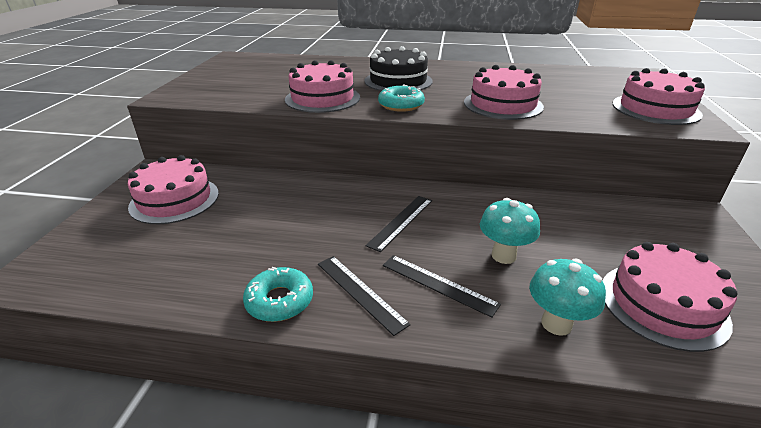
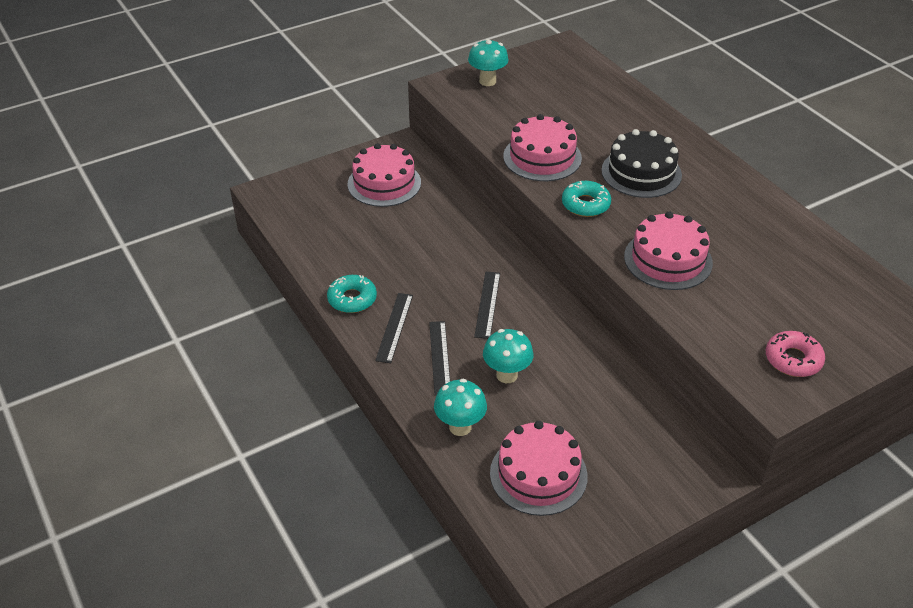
camera: 50 degrees right, 10 degrees up
(204, 83) = (487, 81): none -> turquoise mushroom
(401, 222) = (487, 304): black ruler -> black ruler turned 75 degrees counterclockwise
(655, 109) = (793, 359): pink cake -> pink donut

